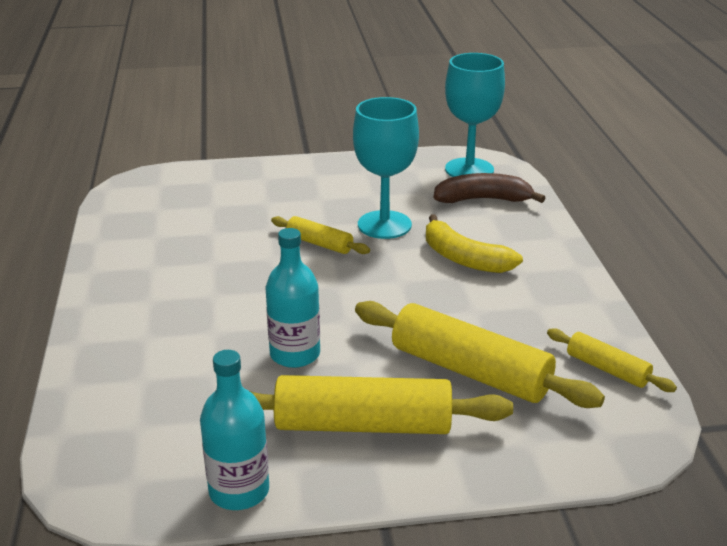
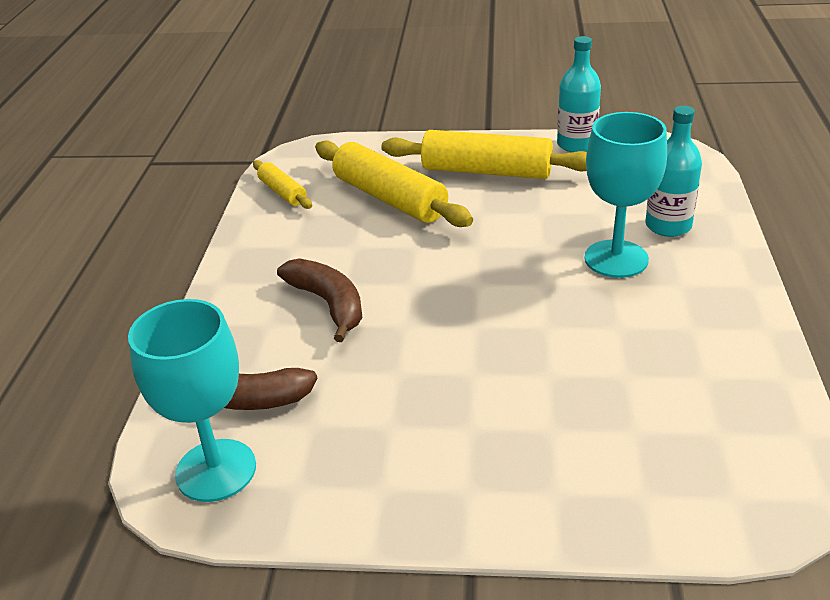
camera: 165 degrees left, 5 degrees up
(295, 354) = (531, 221): turquoise bottle -> turquoise bottle (668, 226)
(319, 244) = (488, 341): yellow rolling pin -> none
(384, 225) = (397, 364): turquoise goblet -> turquoise goblet (616, 259)
(464, 258) = (328, 304): yellow banana -> brown banana

